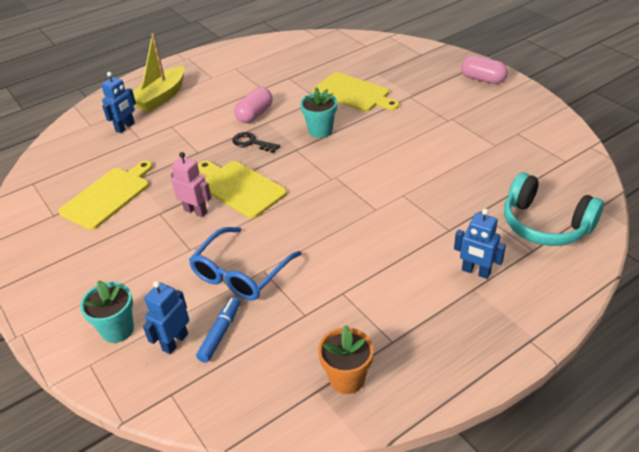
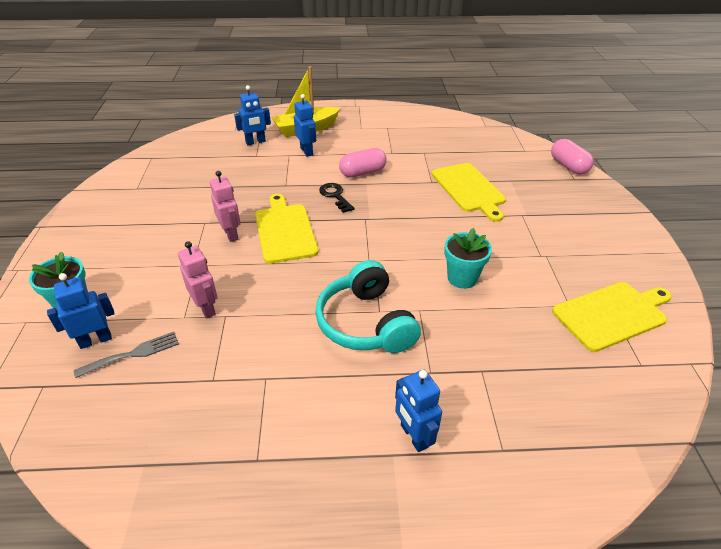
camera: 30 degrees right, 0 degrees up
(108, 196) = (186, 191): yellow cutting board -> yellow cutting board (612, 314)
(185, 116) = (307, 151): none -> blue robot
(220, 333) = (133, 354): blue marker -> grey fork
(241, 273) = (206, 308): blue glasses -> pink robot
(320, 131) = (404, 211): turquoise flower pot -> turquoise flower pot (462, 278)
(347, 379) = (178, 471): orange flower pot -> none
(482, 79) = (620, 229): pink capsule -> pink capsule (568, 166)
(545, 224) = (546, 427): turquoise headphones -> turquoise headphones (366, 323)

